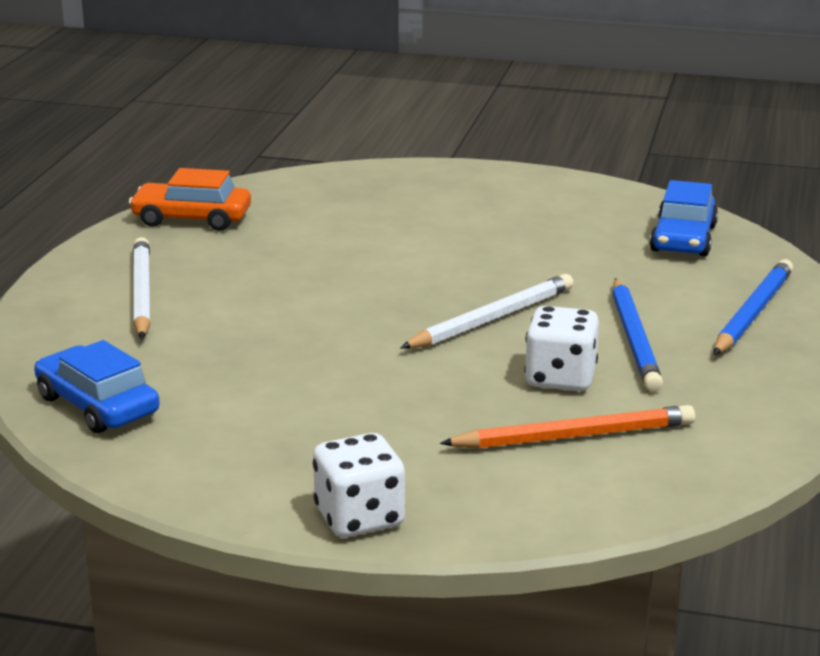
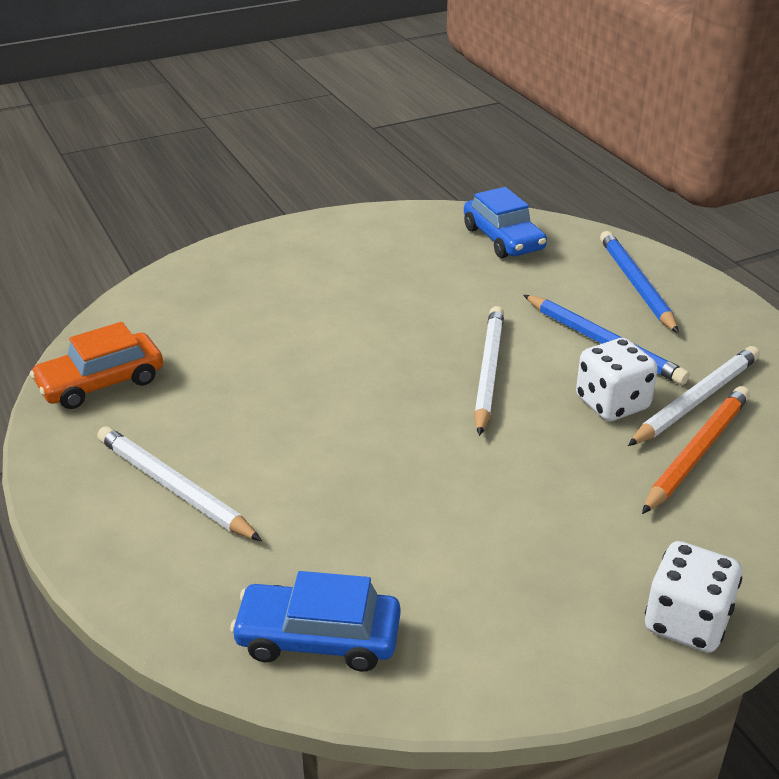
camera: 40 degrees left, 10 degrees up
(644, 406) = (696, 400): none -> white pencil

